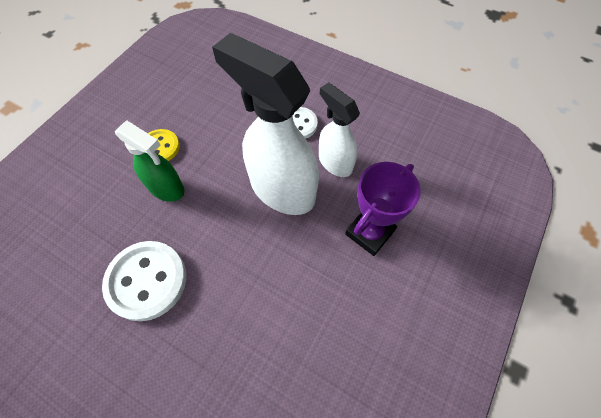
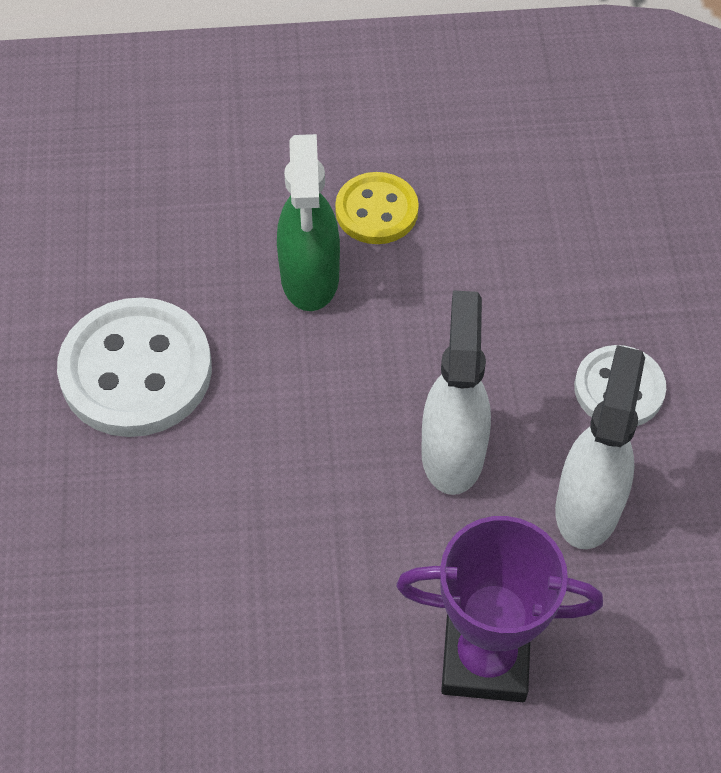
camera: 55 degrees right, 5 degrees down
(281, 189) = (452, 453): white spray bottle -> white spray bottle, size x0.58

